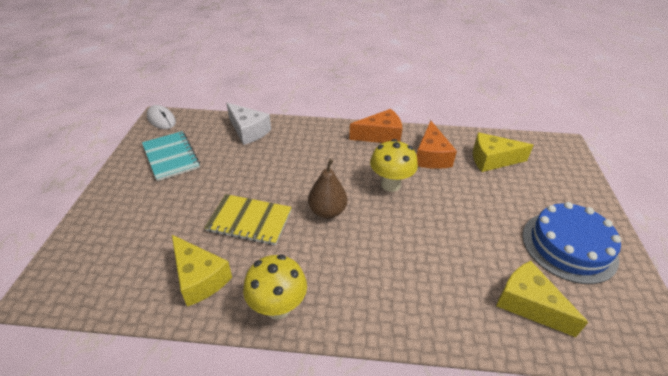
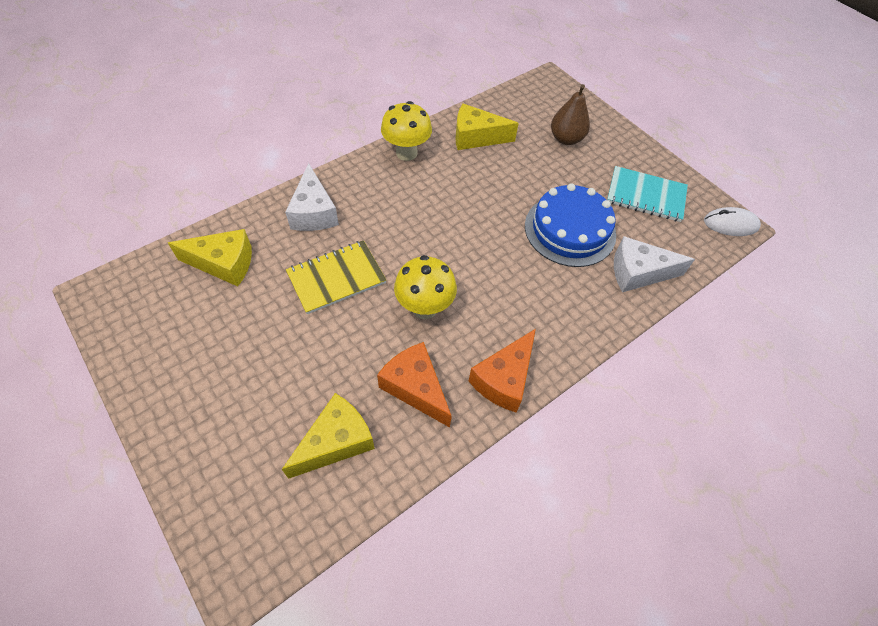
camera: 135 degrees right, 15 degrees up
(249, 221) = (499, 189): yellow notebook -> yellow notebook (336, 278)
(327, 211) = (451, 237): brown pear -> brown pear (566, 139)
(418, 302) = (314, 212): none -> white cheese
(569, 246) = (198, 353): blue cake -> blue cake (570, 230)

